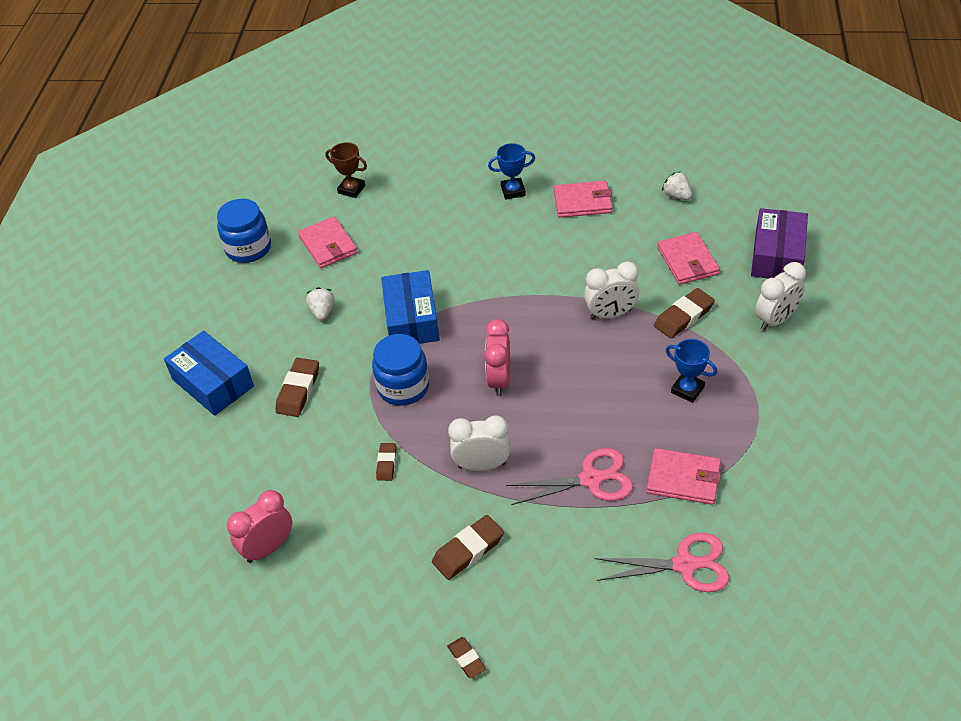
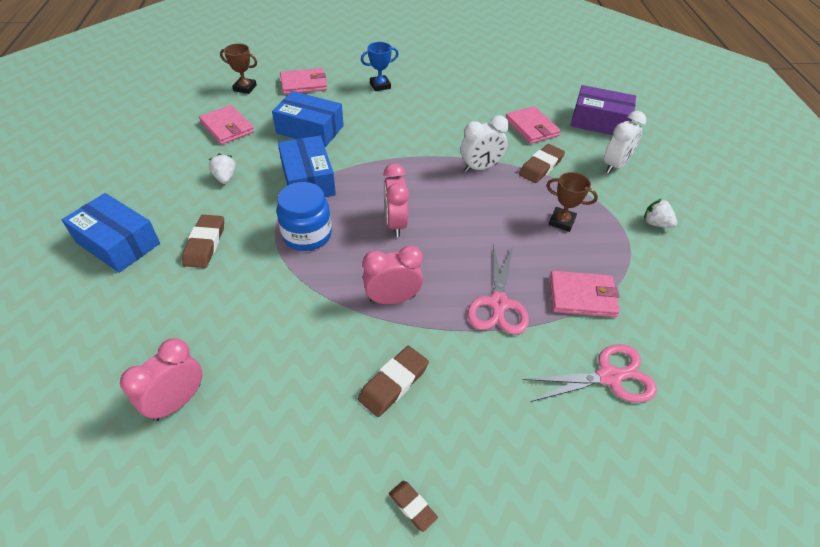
camera: 15 degrees left, 0 degrees up
(248, 248) = (154, 132): blue jar -> none
(386, 463) = (298, 304): brown eraser -> none
(421, 252) = (310, 129): none -> blue box
(482, 465) = (392, 299): white clock -> pink clock
(583, 202) = (437, 91): pink wallet -> pink wallet (304, 84)
(591, 479) = (498, 304): pink scissors -> pink scissors turned 120 degrees clockwise
(677, 196) = (509, 85): white strawberry -> white strawberry (656, 223)
(687, 390) = (561, 222): blue trophy -> brown trophy
(777, 256) = (599, 121): purple box -> purple box turned 75 degrees counterclockwise

